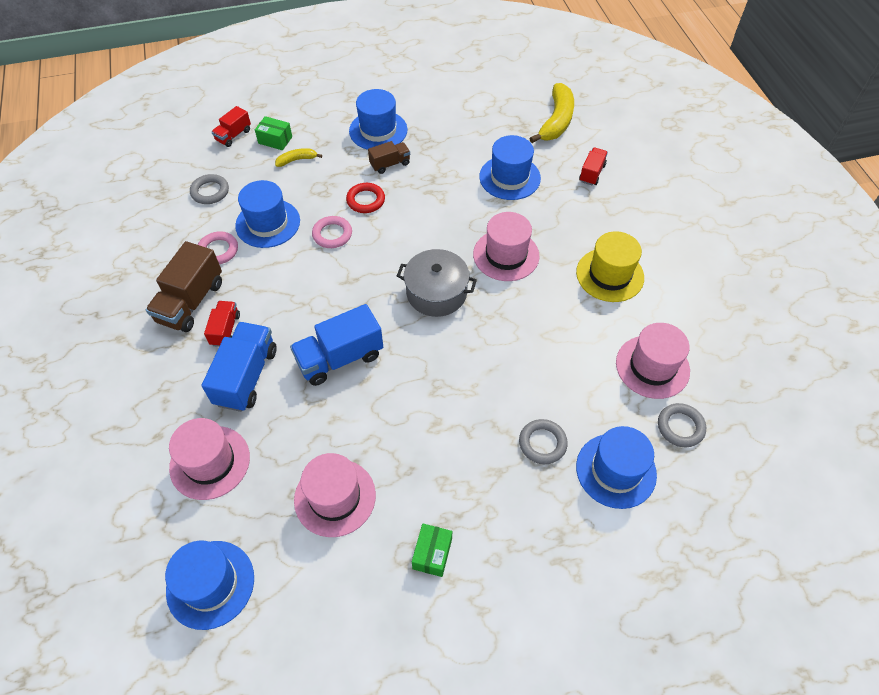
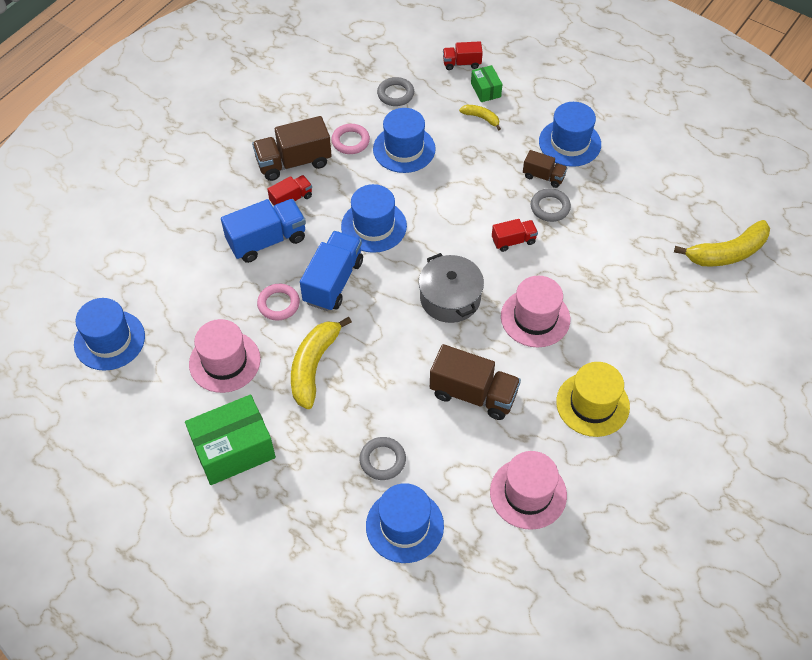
camera: 50 degrees right, 0 degrees up
(210, 462) = (187, 272): pink hat -> none
(332, 234) = (435, 194): pink ring -> pink ring (278, 304)
(340, 358) = (333, 282): blue truck -> blue truck turned 90 degrees clockwise
(366, 200) = (490, 189): red ring -> none
(407, 430) = (313, 366): none -> yellow banana
(432, 553) = (233, 449): green box -> green box, size x1.98
(509, 177) = (621, 264): blue hat -> blue hat (374, 226)
(536, 339) = (473, 394): none -> brown truck
(592, 173) = (694, 319): red truck -> red truck (513, 241)
(680, 427) = (488, 549): grey ring -> grey ring (550, 207)

